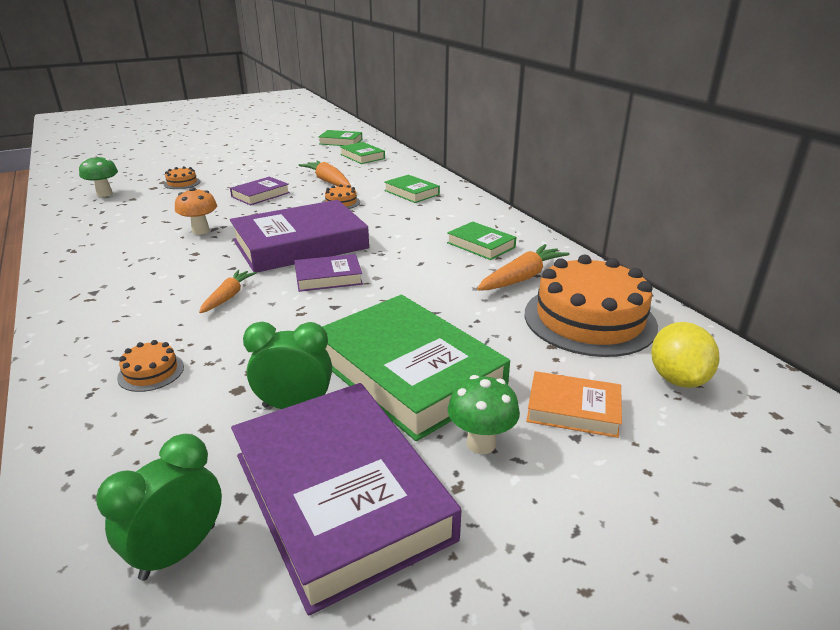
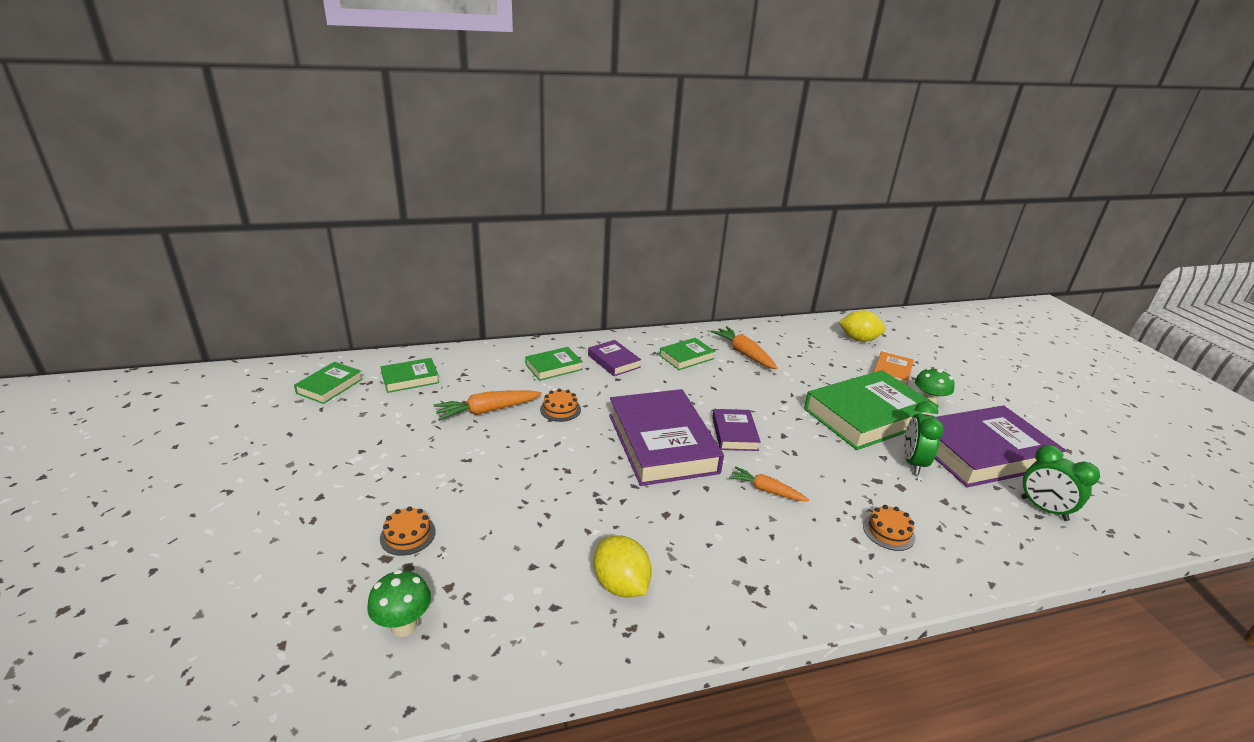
camera: 80 degrees left, 0 degrees up
(116, 243) = (621, 584): none -> yellow lemon
(200, 231) = (604, 511): orange mushroom -> none
(260, 195) = (504, 462): purple book -> purple book (614, 361)
(589, 319) = (800, 345): orange cake -> none

